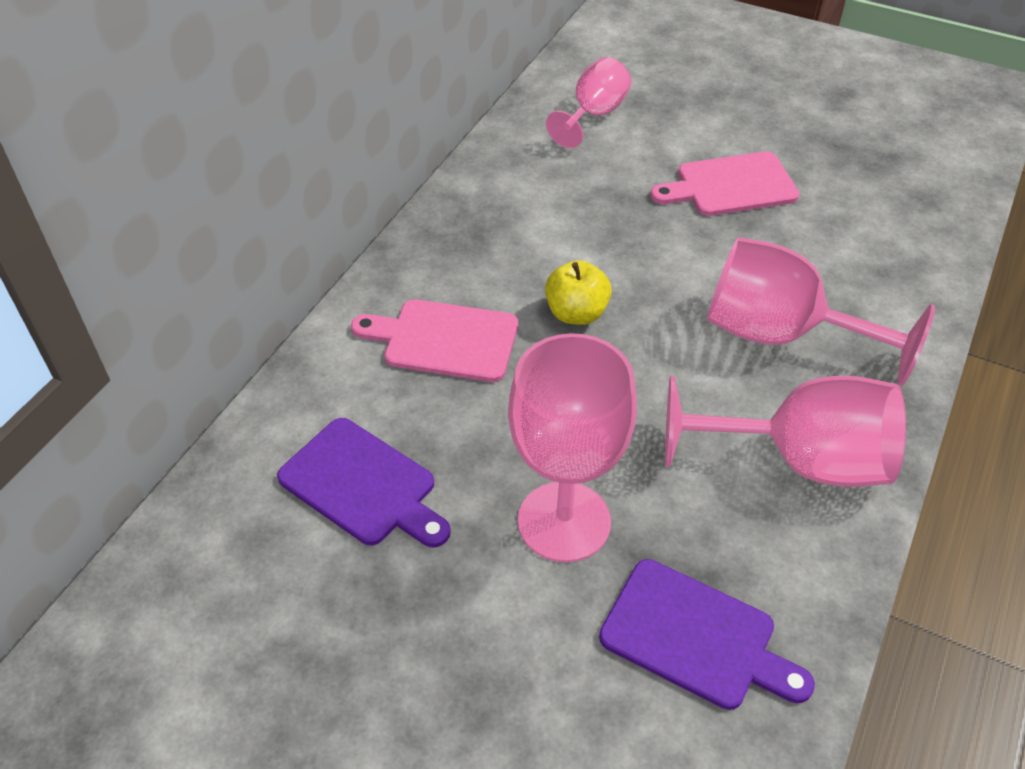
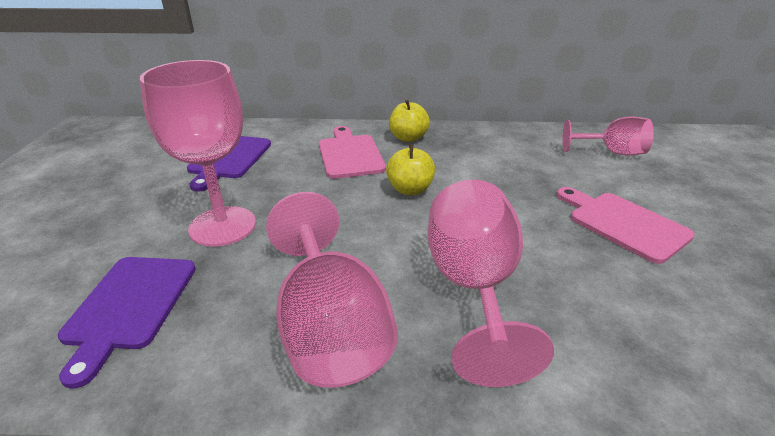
camera: 65 degrees right, 15 degrees down
(435, 264) = (408, 138): none -> yellow apple

